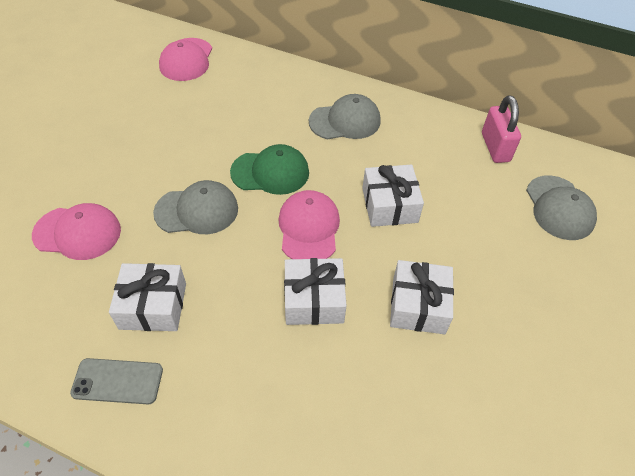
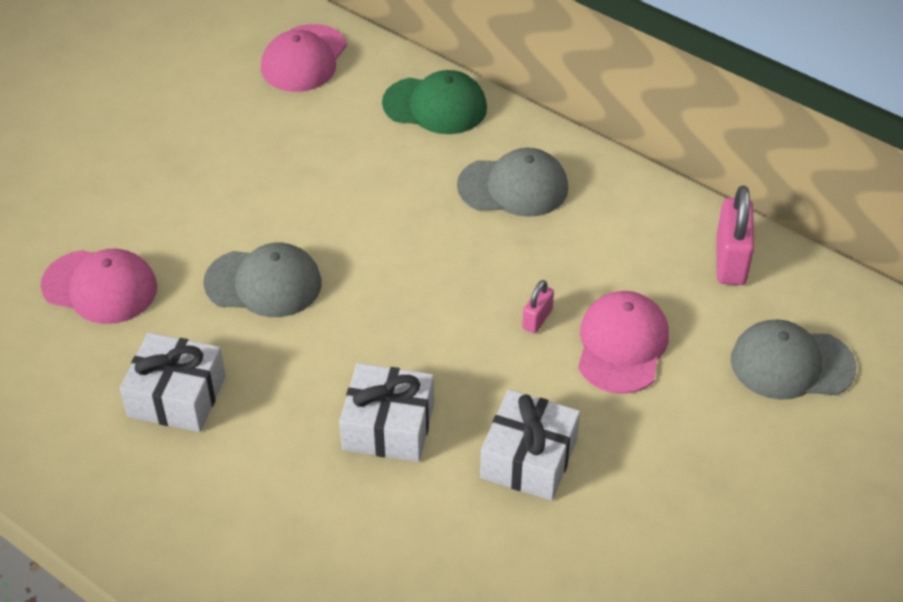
camera: 15 degrees right, 5 degrees down
(117, 381) = (114, 477): grey phone -> none
(270, 172) = (380, 246): green cap -> green cap (435, 106)
(309, 228) = (411, 332): pink cap -> pink cap (622, 345)
(389, 205) = (537, 319): white gift -> pink padlock
(559, 208) = (791, 364): grey cap -> grey cap turned 90 degrees clockwise

